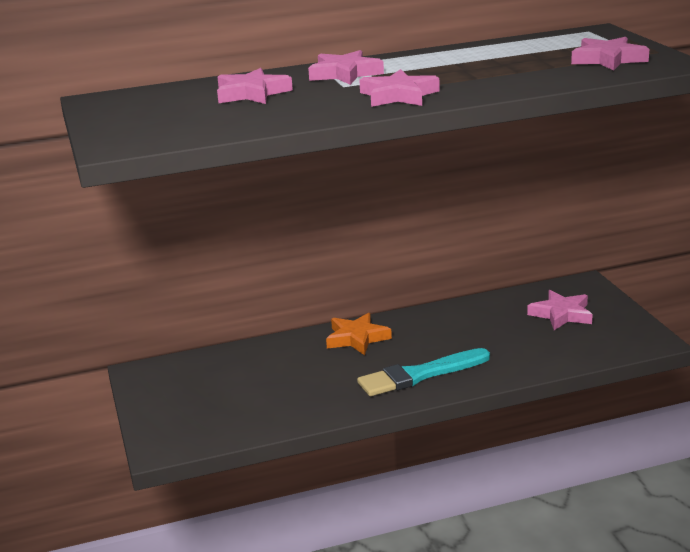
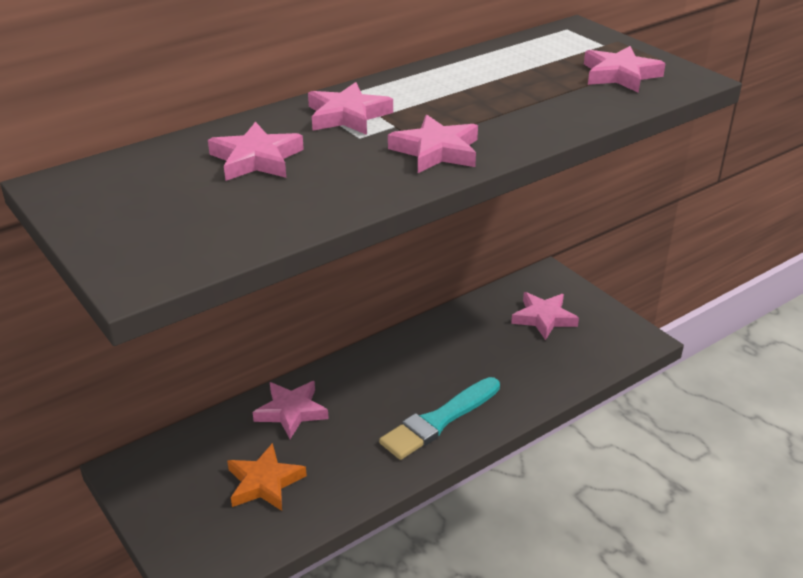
camera: 20 degrees left, 10 degrees up
(293, 352) = (291, 411): none -> pink star
(357, 338) = (351, 381): orange star -> orange star (264, 482)

